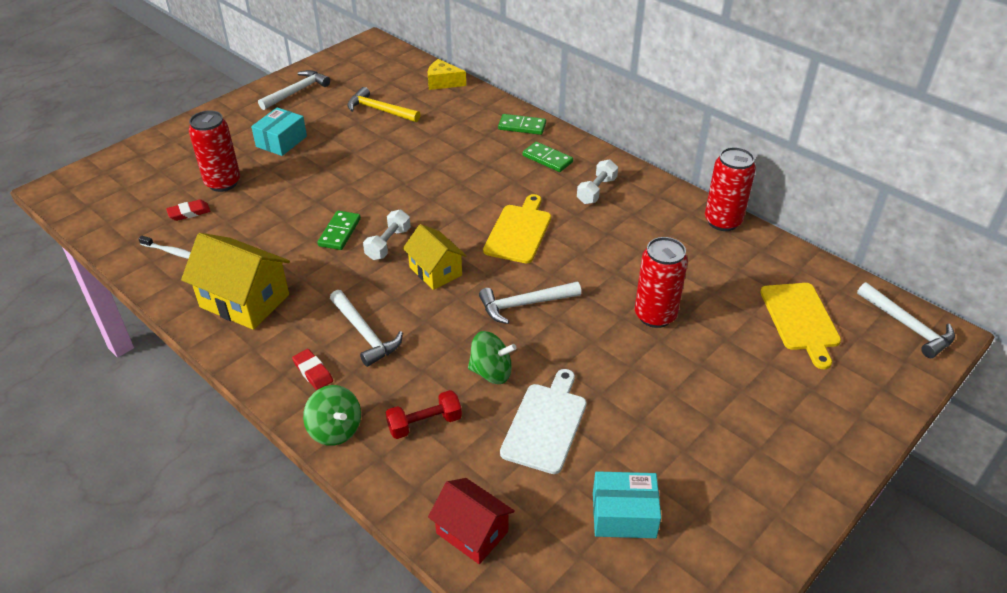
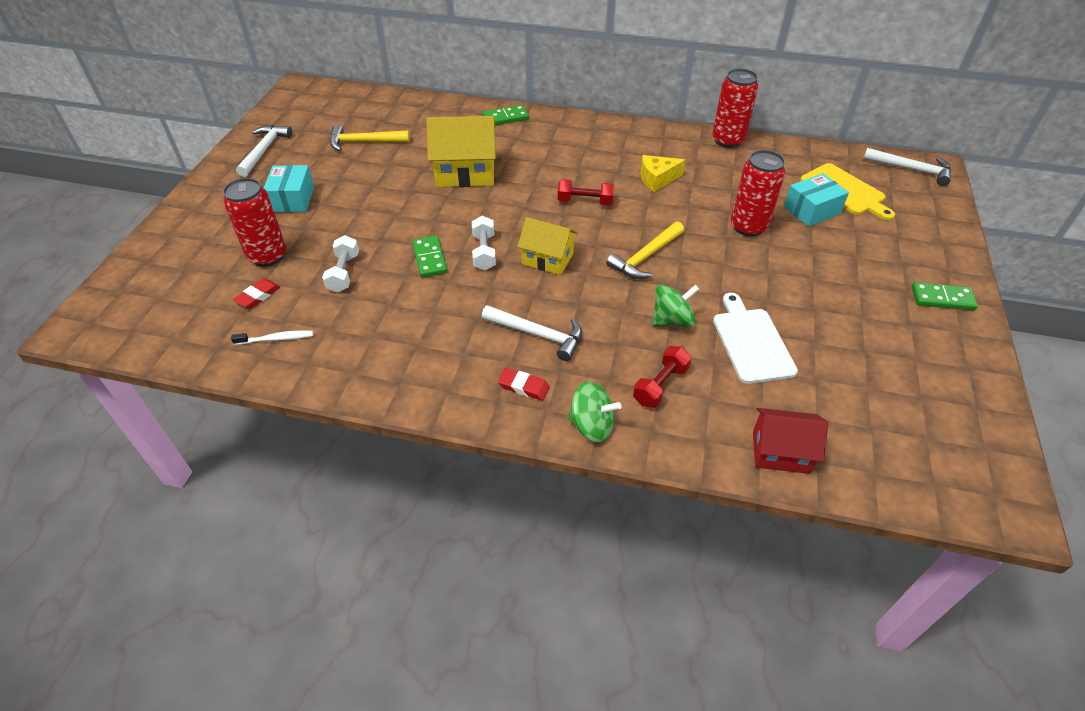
camera: 30 degrees left, 5 degrees up
(244, 301) = (397, 353): yellow house -> yellow house (465, 172)
(443, 82) = (400, 102): yellow cheese -> yellow cheese (657, 179)
(519, 231) = (585, 202): yellow cutting board -> red dumbbell
(524, 304) = (645, 257): white hammer -> yellow hammer
(547, 159) = (552, 137): green domino -> green domino (942, 298)
(596, 191) = (614, 149): white dumbbell -> white dumbbell (343, 273)
(624, 515) = (869, 382): turquoise box -> turquoise box (811, 210)

